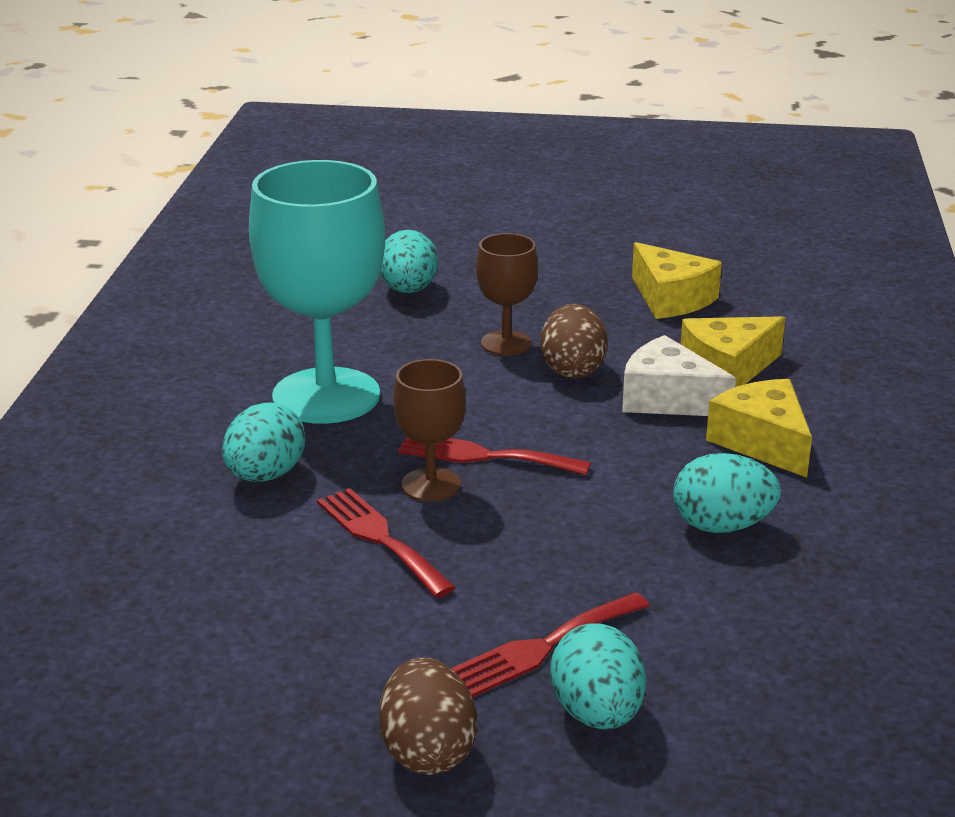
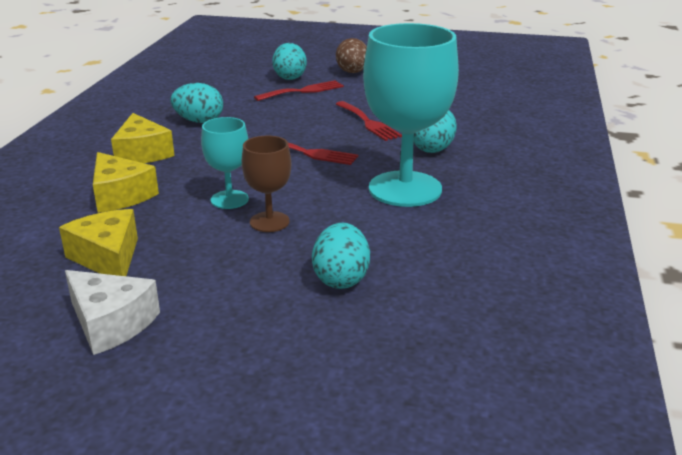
camera: 175 degrees left, 0 degrees up
(431, 485) = (340, 141): brown goblet -> none
(572, 370) = (229, 199): brown egg -> turquoise goblet
(668, 399) = (178, 178): white cheese -> white cheese (111, 323)
(727, 369) = (120, 195): yellow cheese -> yellow cheese turned 75 degrees clockwise

